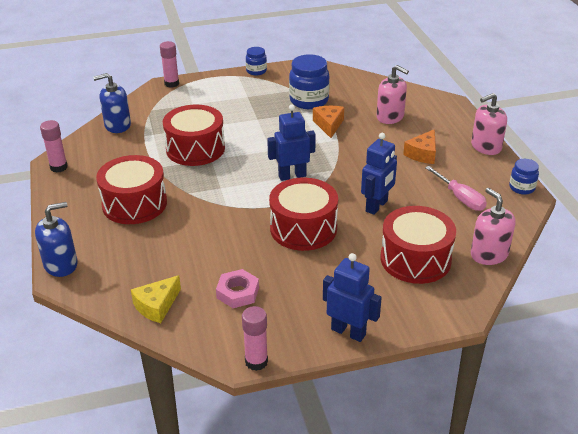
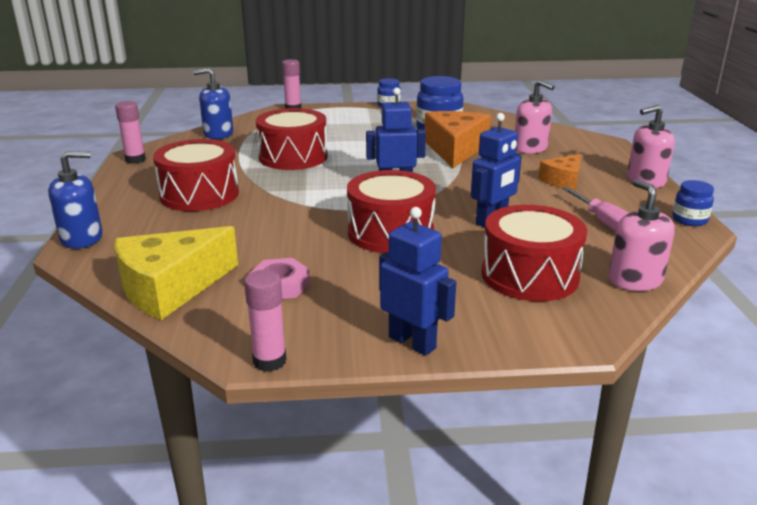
camera: 10 degrees right, 10 degrees down
(157, 306) = (171, 288): yellow cheese -> yellow cheese, size x1.76
(329, 125) = (455, 149): orange cheese -> orange cheese, size x1.76

